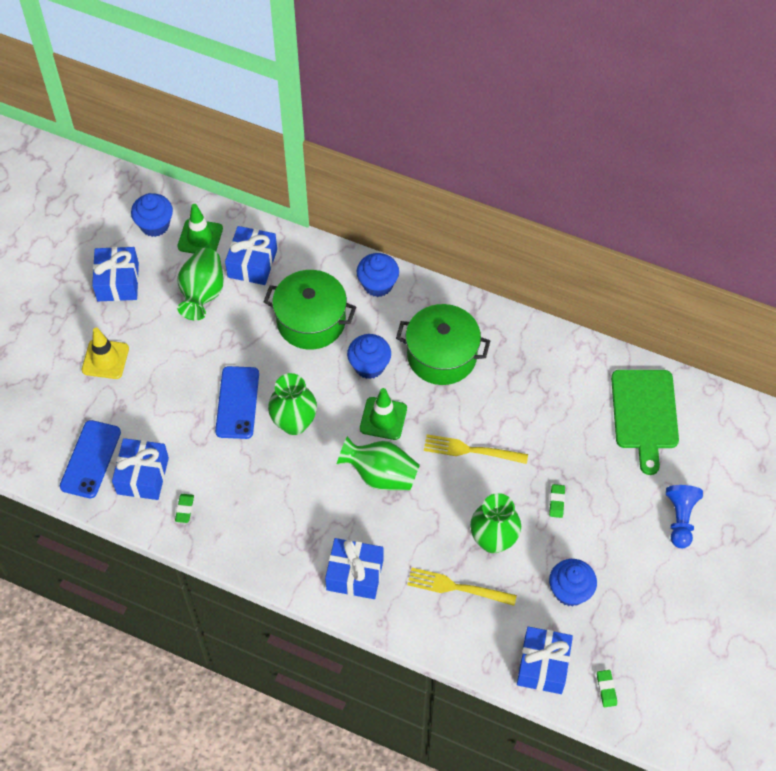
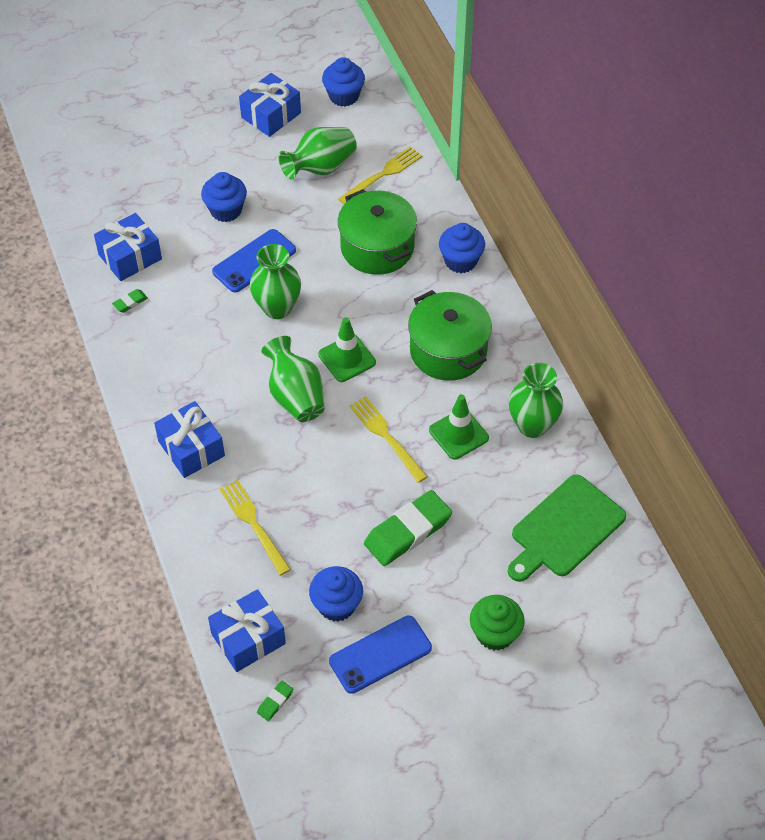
camera: 45 degrees right, 5 degrees down
(91, 459) = (110, 218): blue phone -> blue phone (380, 655)
(105, 359) = (199, 160): yellow traffic cone -> none
(200, 238) = (366, 128): green traffic cone -> green traffic cone (458, 434)
(252, 263) = (383, 174): blue gift -> yellow fork
(369, 366) = (382, 313): blue cupcake -> blue cupcake (226, 210)
(493, 540) = (323, 515): green vase -> green vase (532, 425)
(556, 502) = (407, 531): green eraser -> green eraser, size x2.33
(680, 519) = (495, 633): blue pawn -> green cupcake

